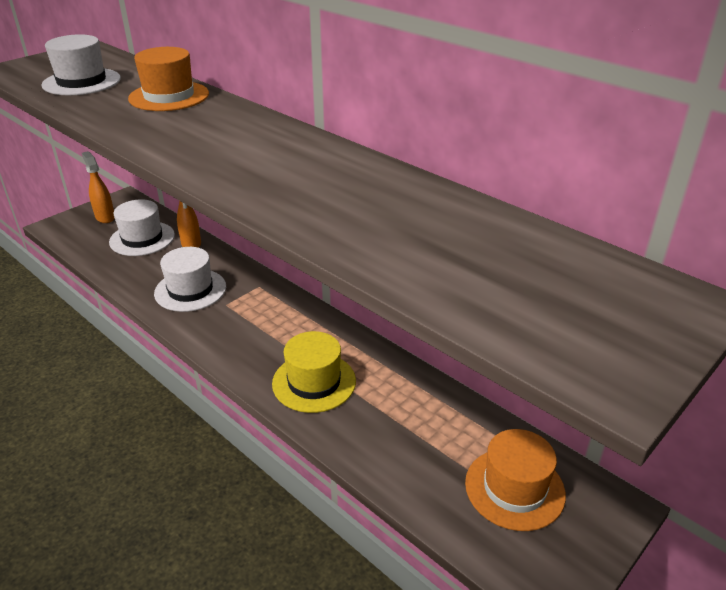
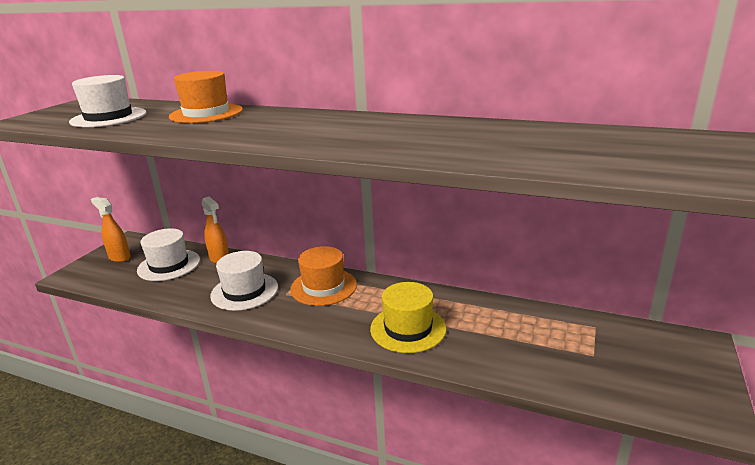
camera: 20 degrees left, 10 degrees down
(514, 488) = (622, 354): orange hat -> orange hat (323, 287)

